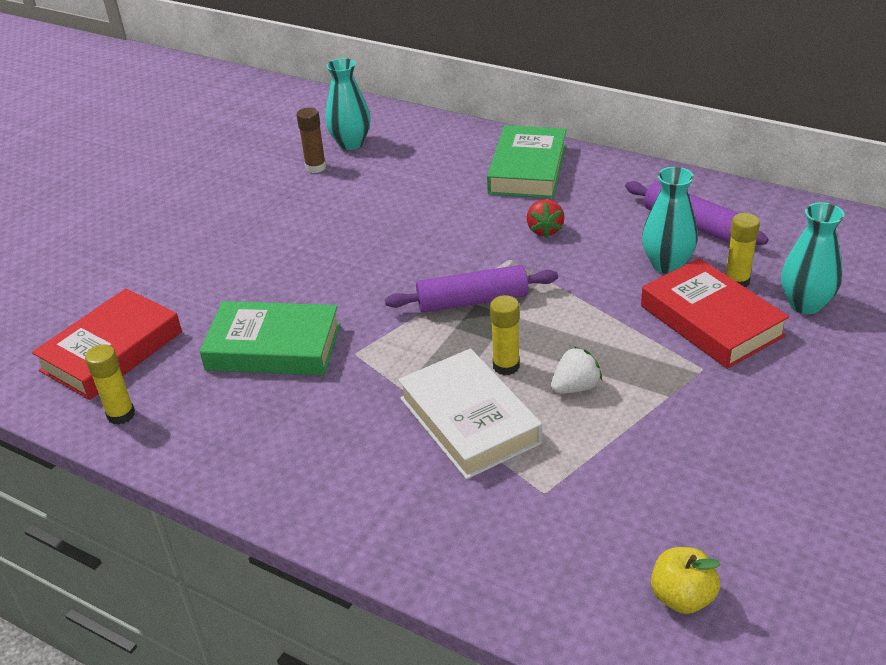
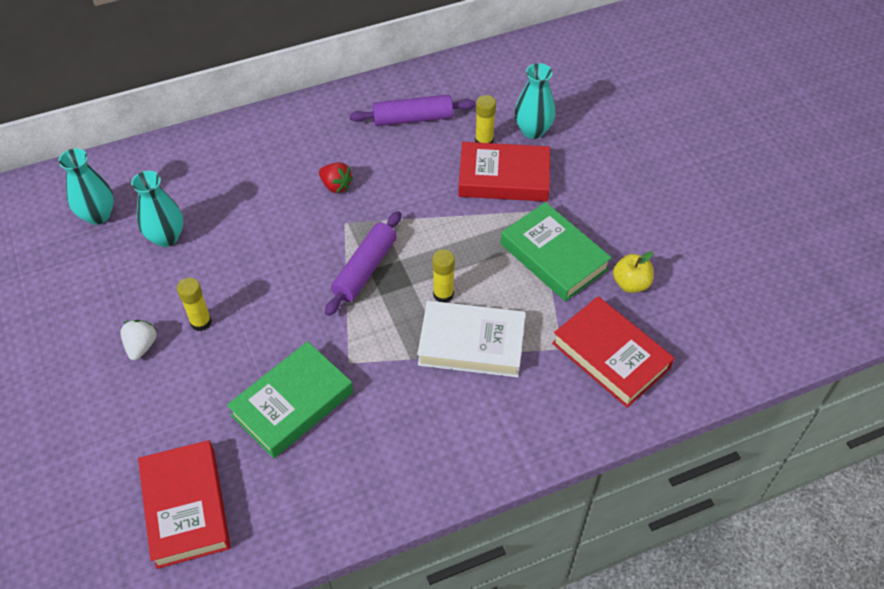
camera: 55 degrees left, 15 degrees up
(121, 415) = (268, 535): yellow glue stick -> yellow glue stick (201, 322)
(315, 167) = (102, 254): brown glue stick -> none
(527, 169) = (260, 147): green book -> green book (554, 256)
(575, 387) = (494, 276): white strawberry -> white strawberry (141, 346)
(583, 541) = (611, 355): none -> red book
(667, 264) = (435, 157): turquoise vase -> turquoise vase (166, 237)
(682, 597) = (681, 342): yellow apple -> yellow apple (631, 283)

